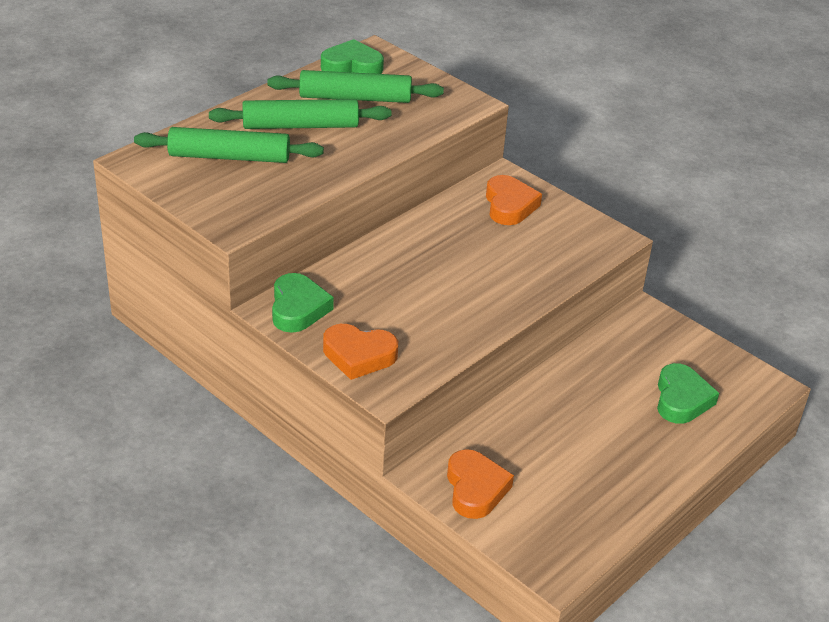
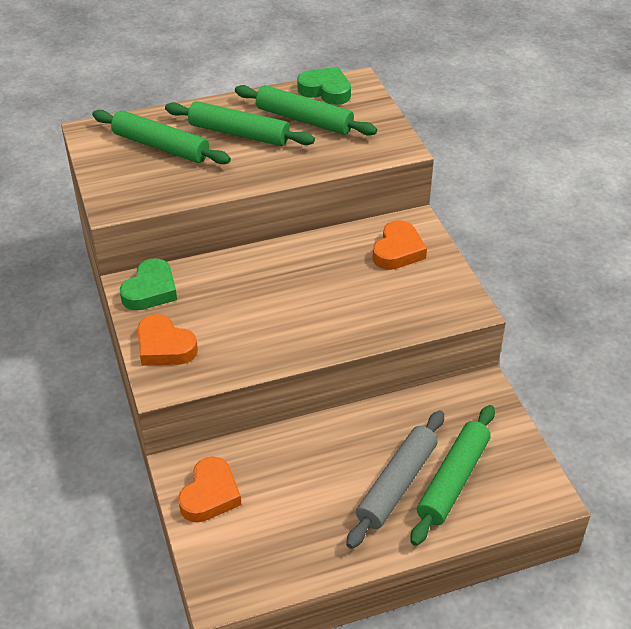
camera: 30 degrees right, 5 degrees up
(637, 419) = (397, 484): none -> grey rolling pin
(681, 399) = (453, 480): green heart -> green rolling pin

